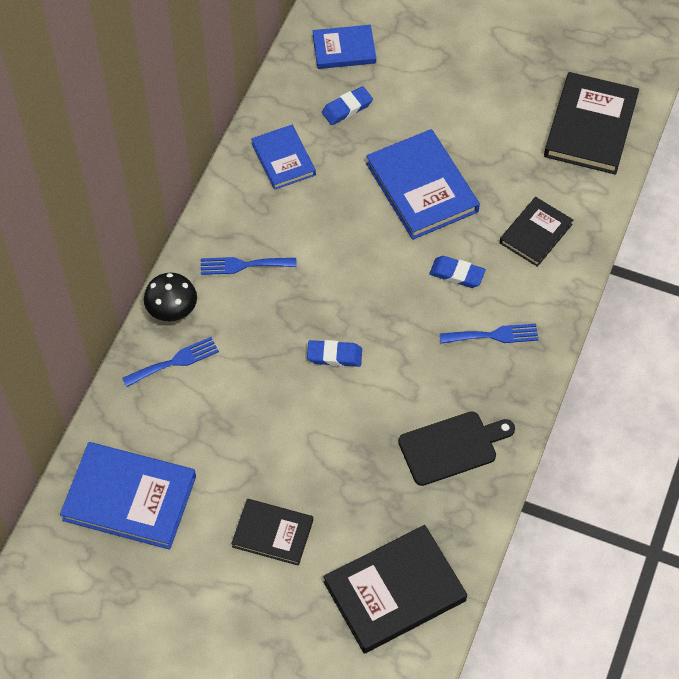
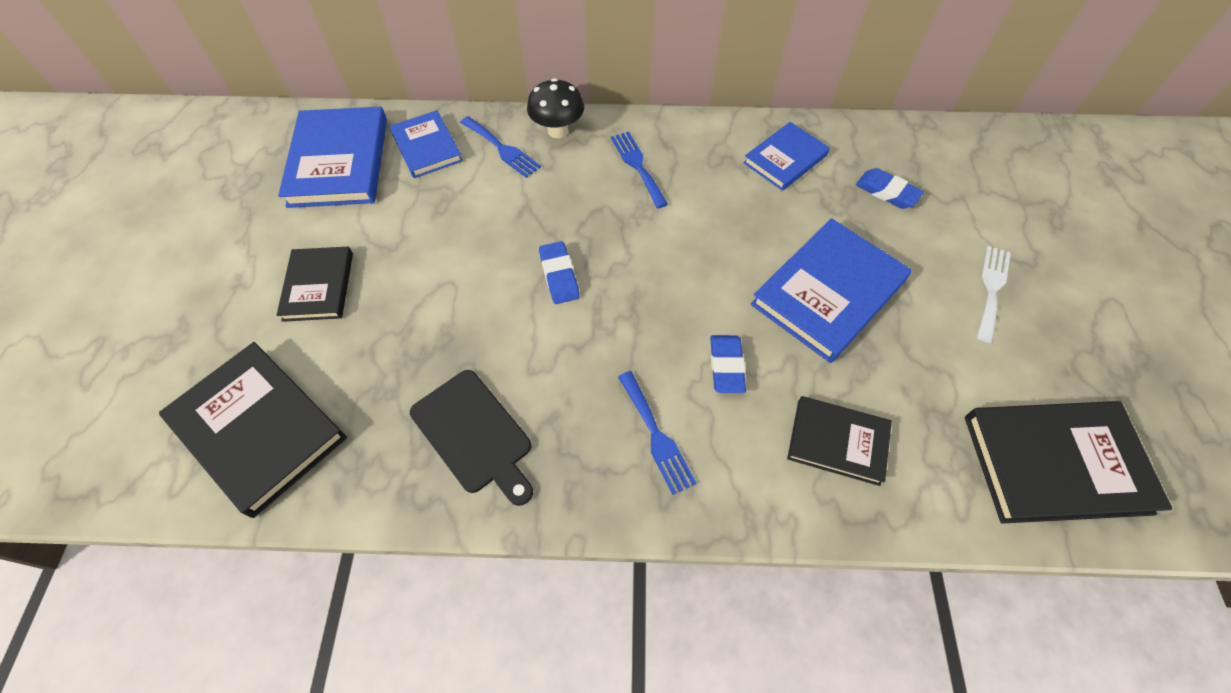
camera: 70 degrees right, 0 degrees up
(344, 49) = (961, 167): blue book -> blue book (427, 147)
(458, 90) = (991, 289): none -> white fork

